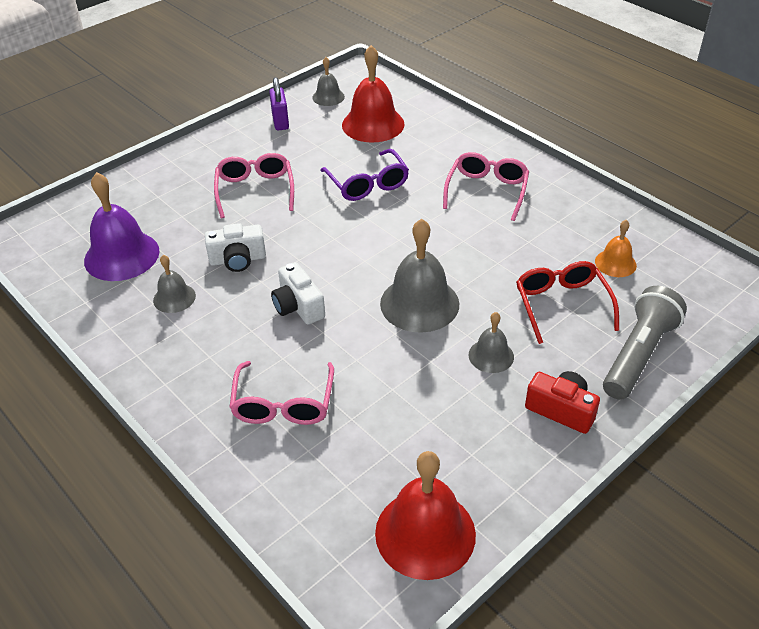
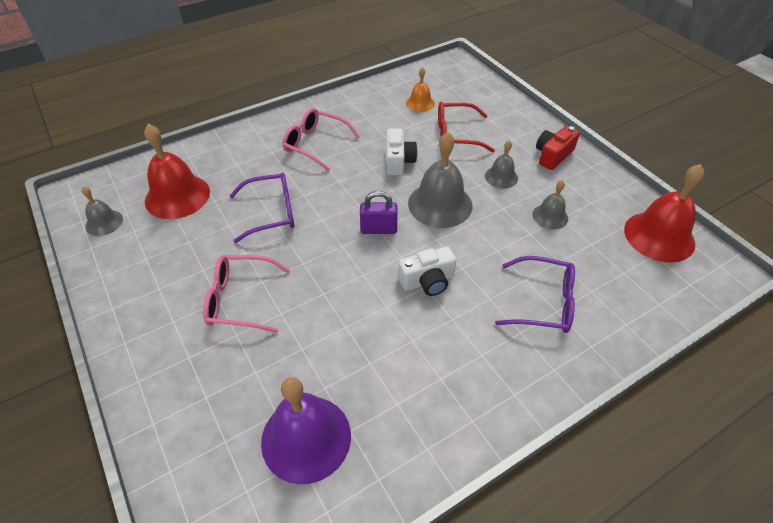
camera: 80 degrees left, 5 degrees up
(174, 298) = (393, 383): grey bell -> grey bell (550, 216)
(238, 259) = (349, 322): white camera -> white camera (398, 161)
(280, 122) = (124, 267): purple padlock -> purple padlock (379, 229)
(283, 404) = (543, 302): pink glasses -> purple glasses
(638, 354) = (507, 114): grey flashlight -> none

